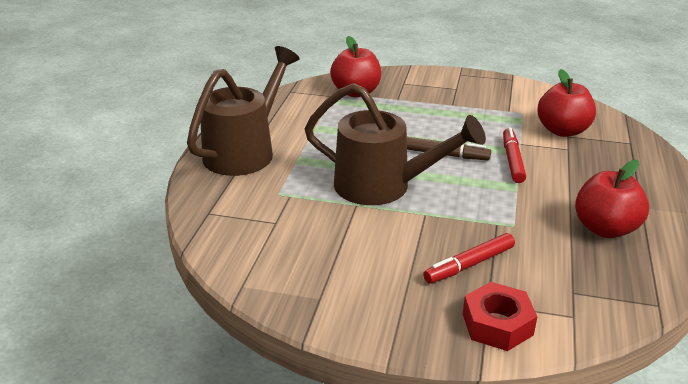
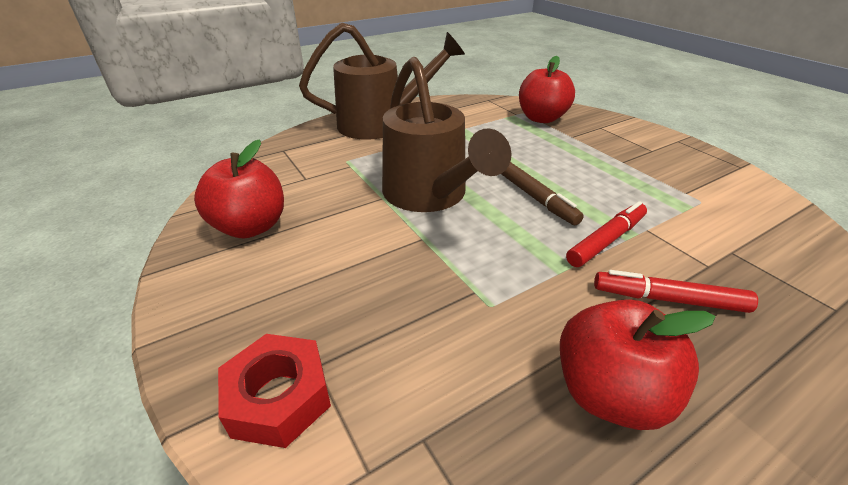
camera: 45 degrees right, 5 degrees up
(469, 265) = (372, 312): red marker -> red marker (668, 299)
(562, 131) = (732, 243): red apple -> red apple (251, 227)

